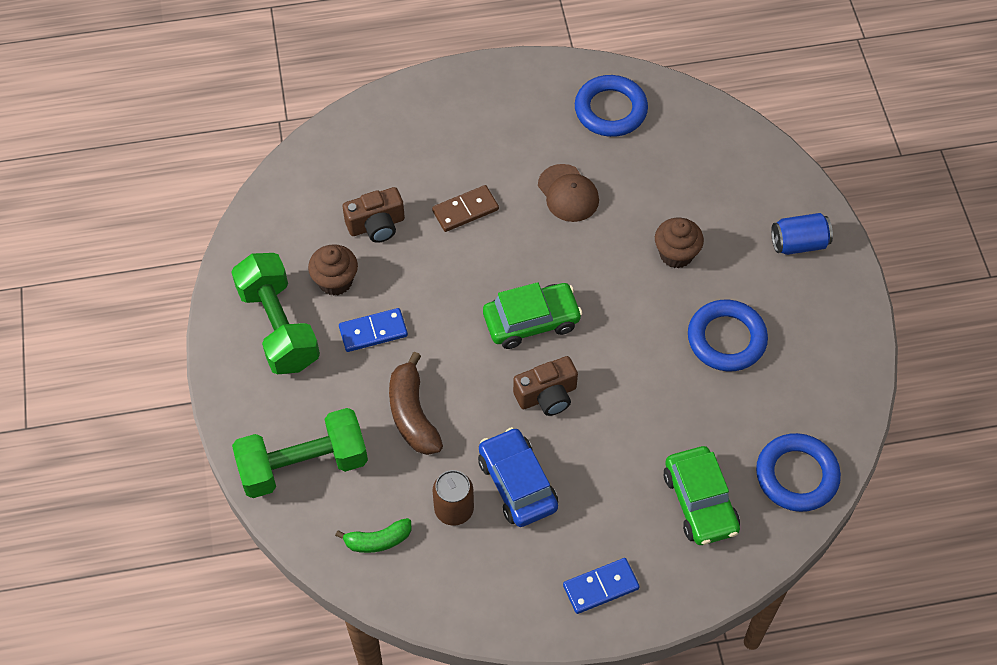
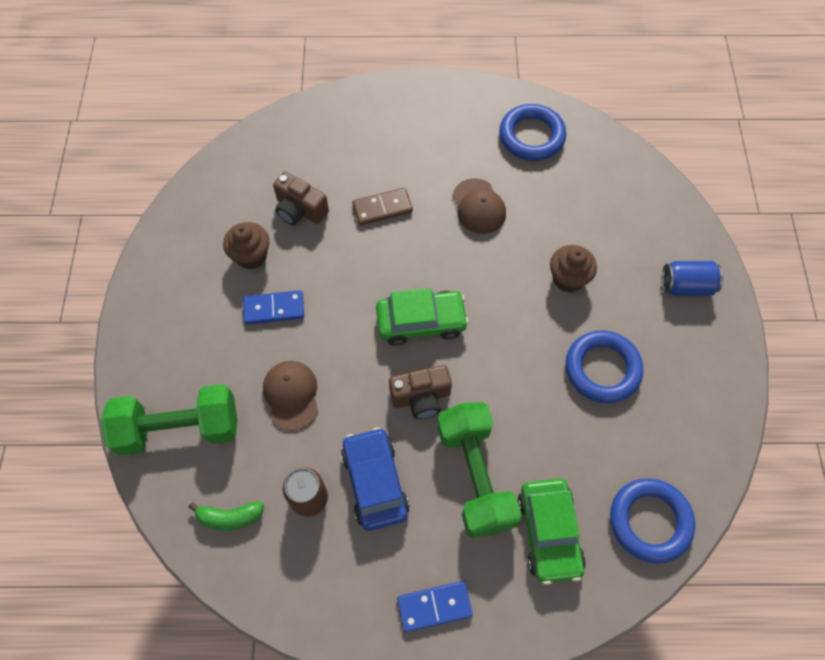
camera: 10 degrees right, 5 degrees up
(279, 327) = (190, 291): green dumbbell -> green dumbbell (475, 476)
(376, 225) = (300, 210): brown camera -> brown camera turned 45 degrees clockwise
(412, 414) = (291, 395): brown banana -> brown cap

